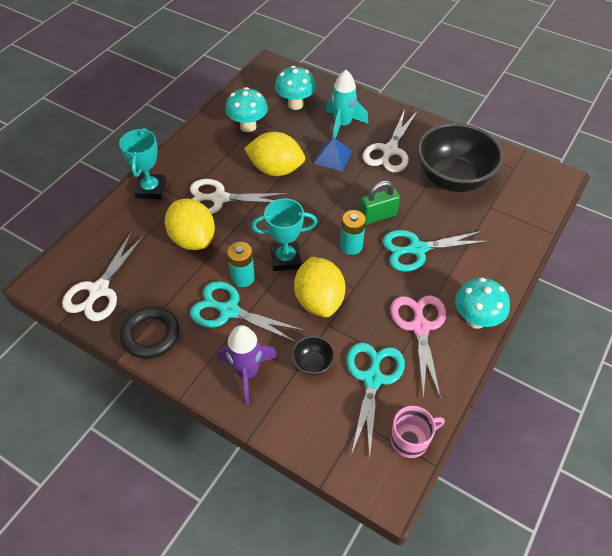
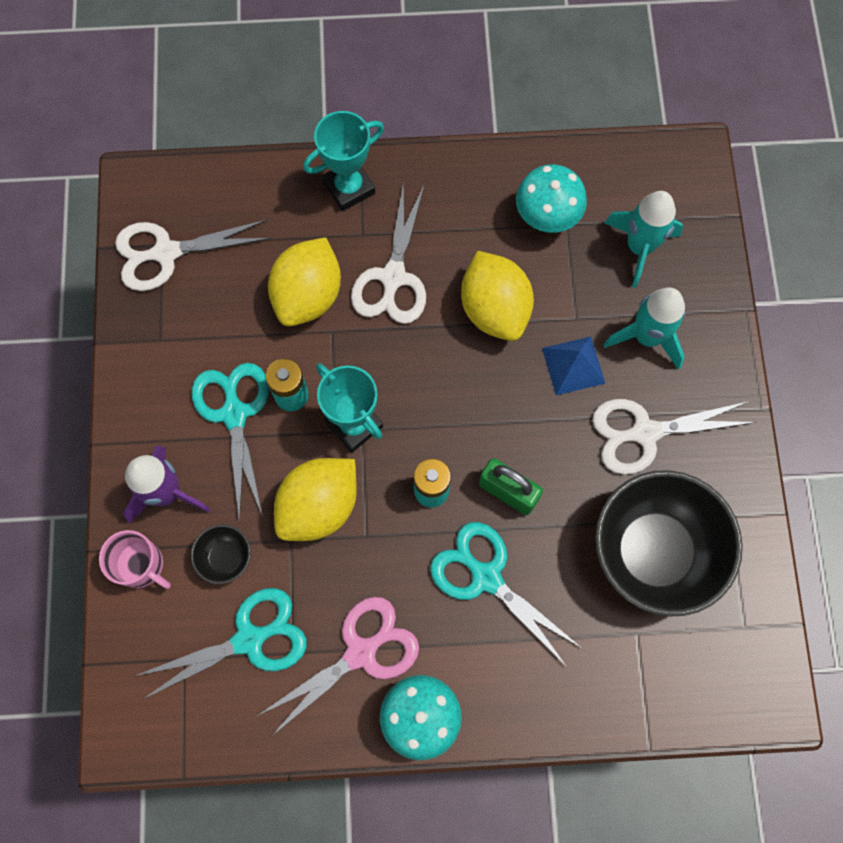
camera: 55 degrees right, 20 degrees up
(151, 335) = (146, 354): black ring -> none
(219, 198) = (393, 278): white scissors -> white scissors turned 135 degrees counterclockwise
(295, 104) = (639, 247): turquoise mushroom -> turquoise rocket
(410, 440) = (197, 731): pink mug -> pink mug (141, 565)

